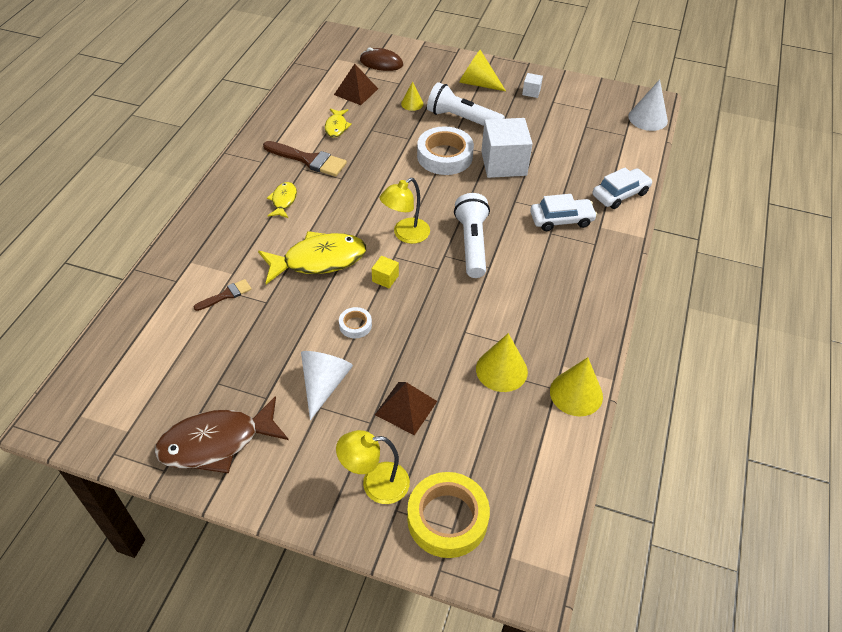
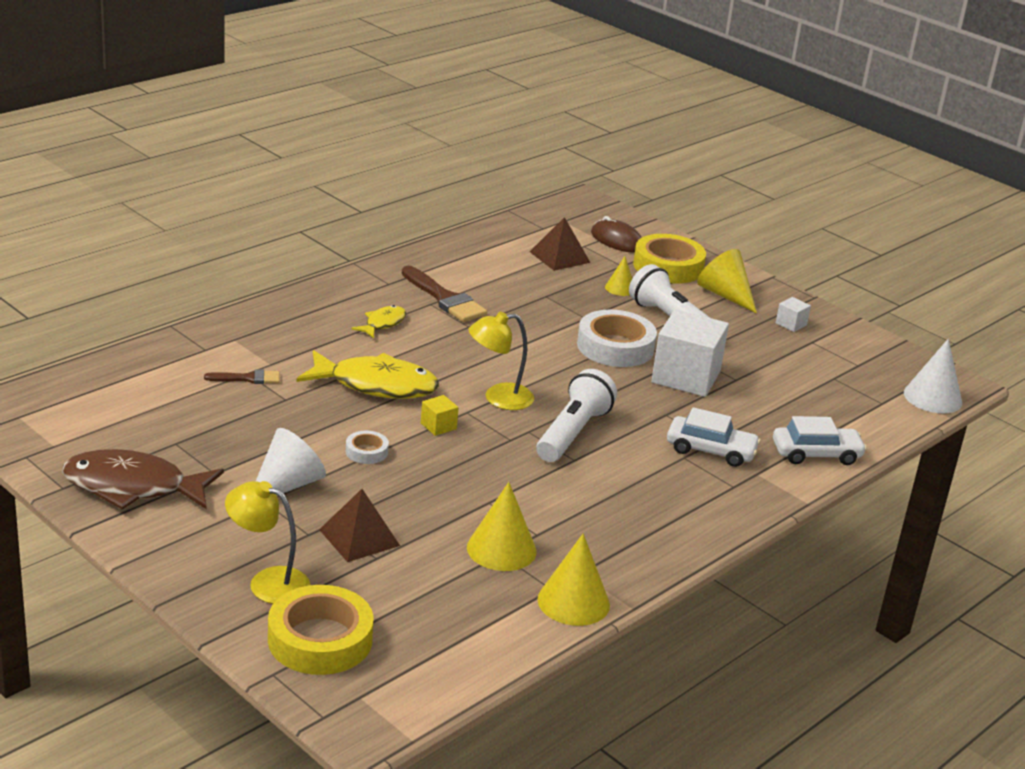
camera: 25 degrees right, 20 degrees down
(336, 127) = (505, 280): yellow fish -> none
(427, 73) = (668, 266): none -> yellow tape

